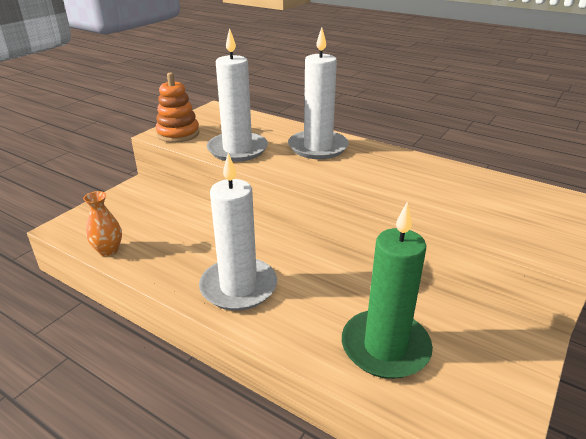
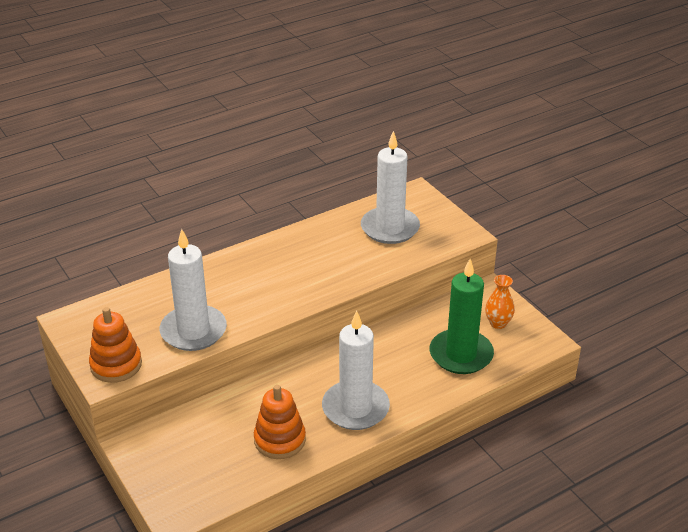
camera: 65 degrees left, 5 degrees up
(108, 250) = (245, 483): orange vase -> orange vase (498, 323)
(171, 253) = (280, 440): none -> orange stacking toy
(318, 147) = (232, 279): white candle -> white candle (390, 228)

